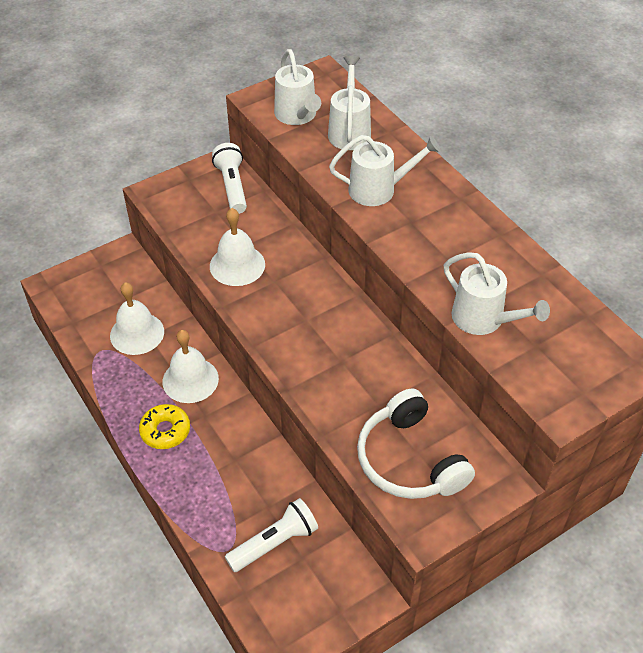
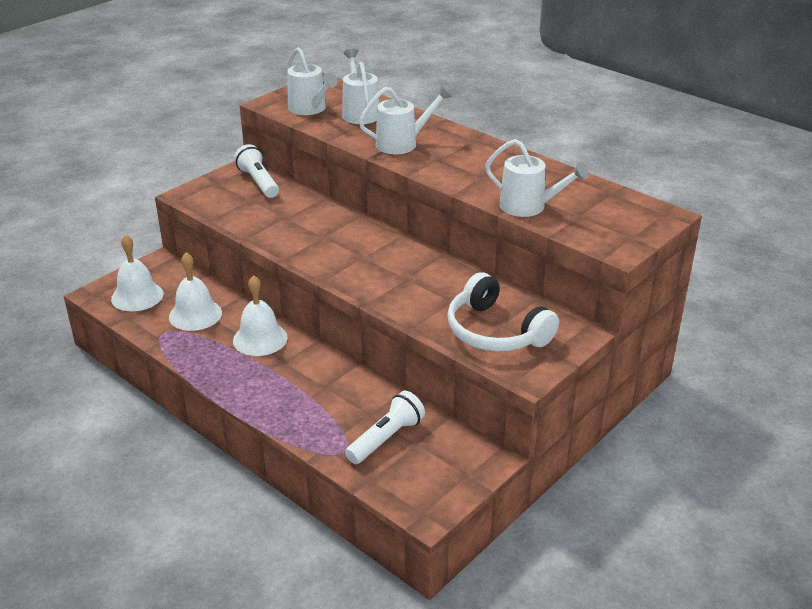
camera: 15 degrees left, 15 degrees down
(165, 431) = (250, 378): yellow donut -> none
(237, 265) = (285, 231): white bell -> white bell (137, 296)

